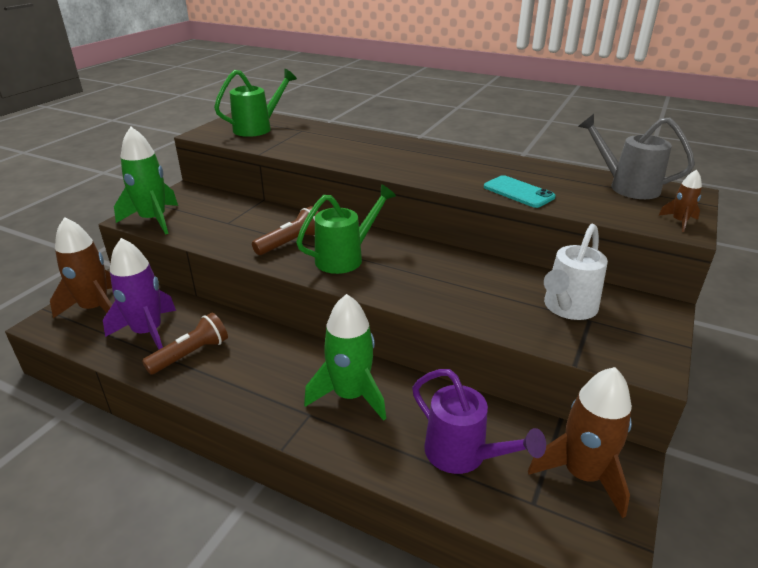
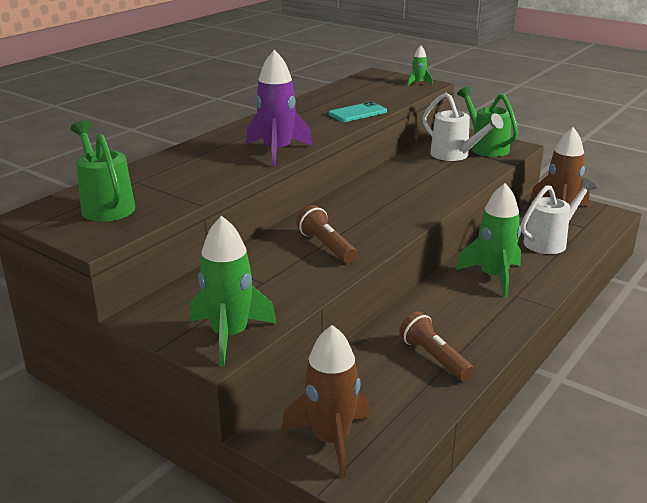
camera: 80 degrees left, 5 degrees down
(148, 332) = (391, 390): purple rocket -> purple rocket (277, 151)
(345, 258) = (365, 222): green watering can -> green watering can (486, 147)
(463, 455) = (549, 242): purple watering can -> white watering can
(627, 187) = (359, 85): grey watering can -> none
(679, 222) = (418, 83): brown rocket -> green rocket

